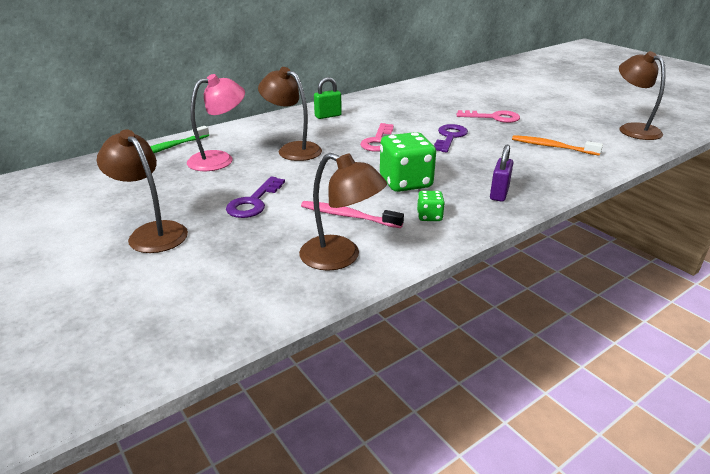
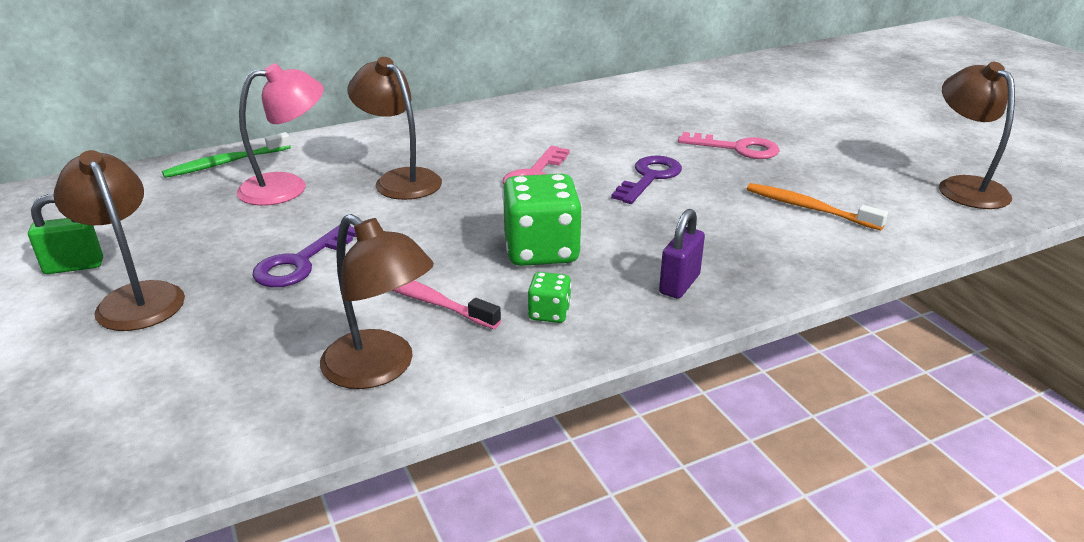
camera: 10 degrees right, 0 degrees up
(328, 116) = (480, 127): green padlock -> green padlock (74, 266)

